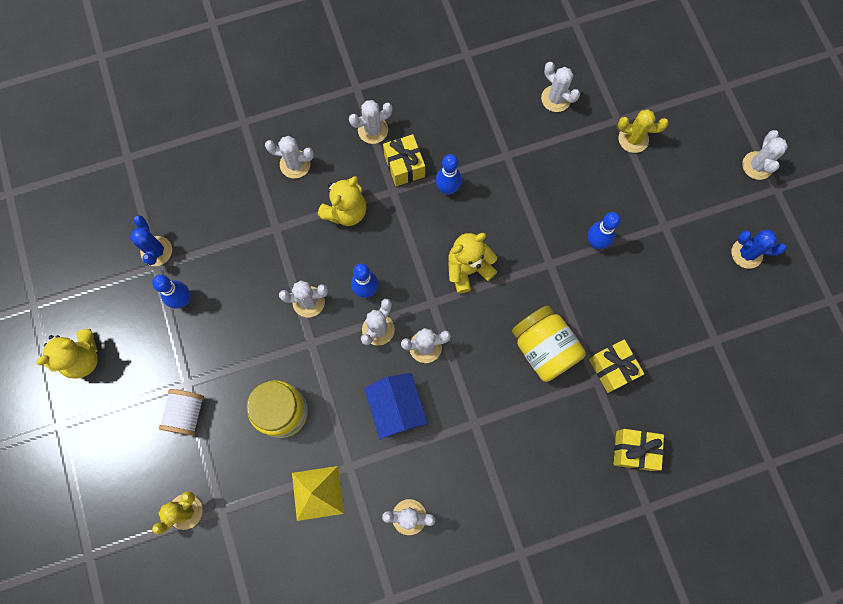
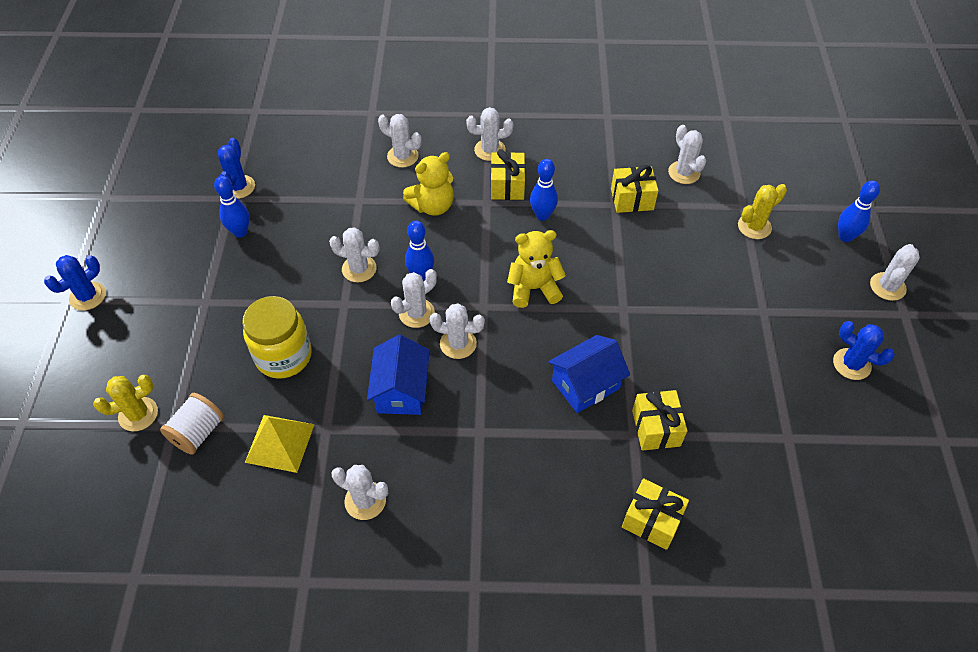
camera: 20 degrees right, 20 degrees down
(77, 416) = (88, 296): none -> blue cactus
(83, 358) = (122, 251): yellow teddy bear -> none
(187, 414) = (190, 327): white spool -> white spool (198, 432)
(520, 144) = (632, 199): none -> yellow gift
(544, 348) = (585, 384): yellow jar -> blue house
(596, 242) = (681, 304): blue bowling pin -> blue bowling pin (845, 237)
(633, 139) = (754, 227): yellow cactus -> yellow cactus turned 60 degrees counterclockwise

